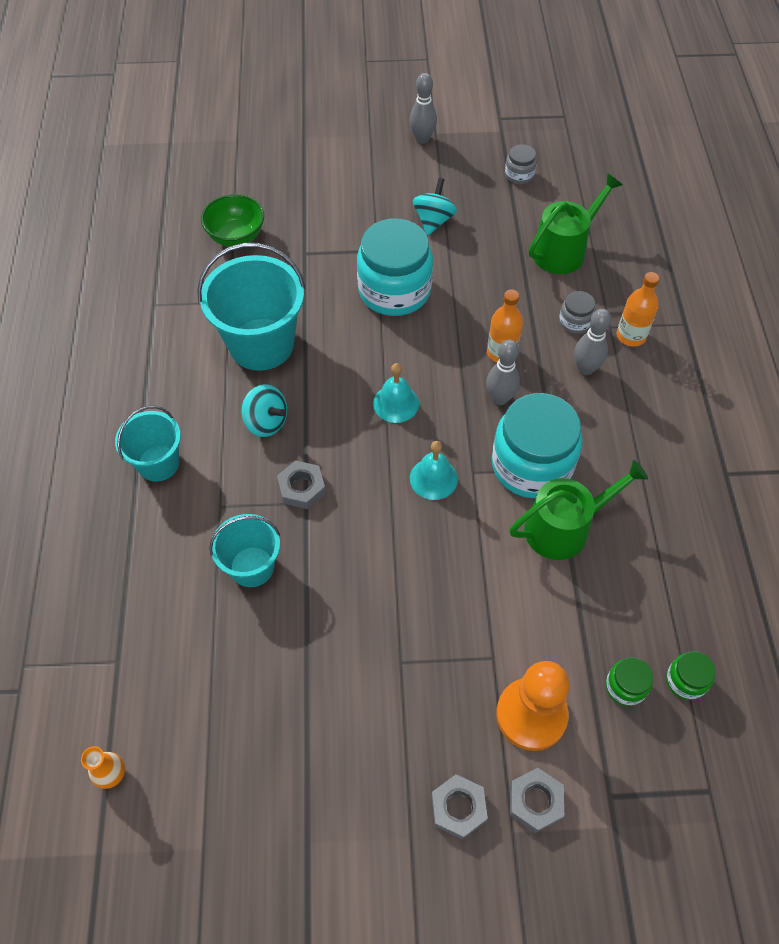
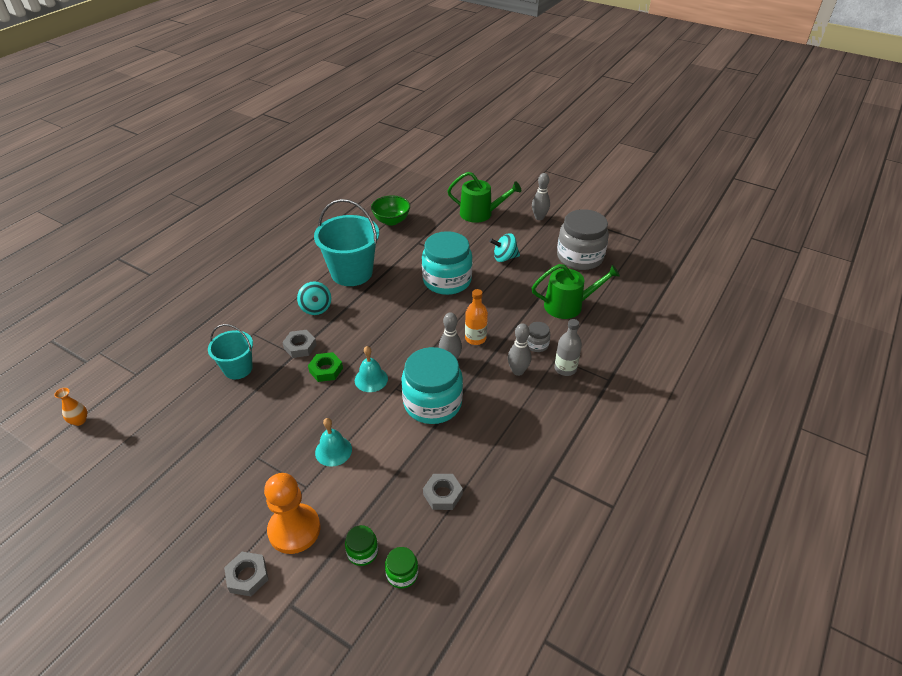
camera: 35 degrees right, 15 degrees down
(158, 463) = (247, 300): turquoise bucket -> none
(367, 499) = (326, 370): none -> green nut
(396, 403) = (390, 333): turquoise bell -> turquoise bell (333, 451)
(433, 221) = (504, 258): turquoise spinning top -> turquoise spinning top turned 150 degrees counterclockwise
(458, 808) = (206, 549): grey nut -> grey nut (442, 494)
(519, 175) = (580, 257): grey jar -> grey jar, size x2.26
(564, 527) = (417, 445): green watering can -> green watering can (480, 213)
(631, 336) = (565, 368): orange bottle -> grey bottle

